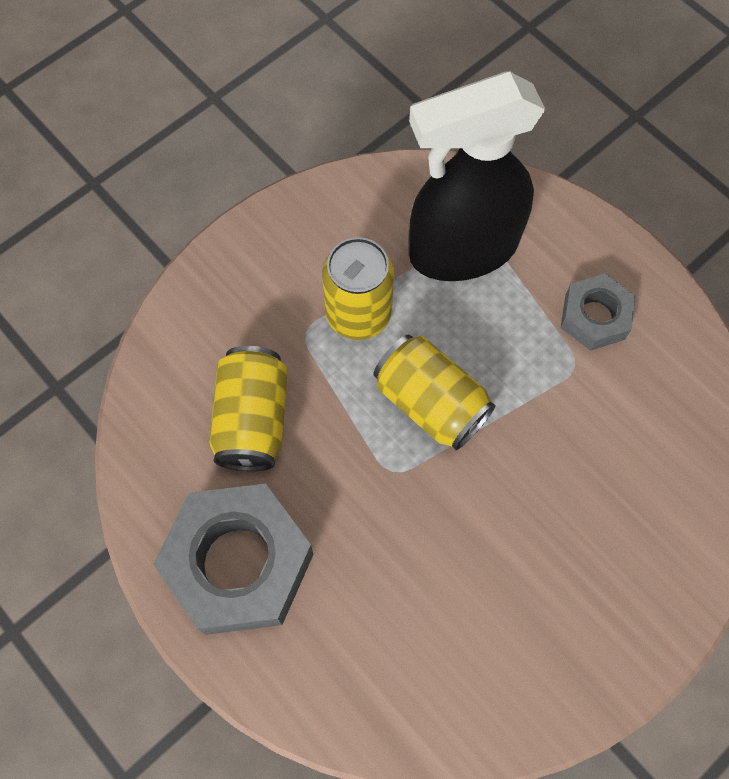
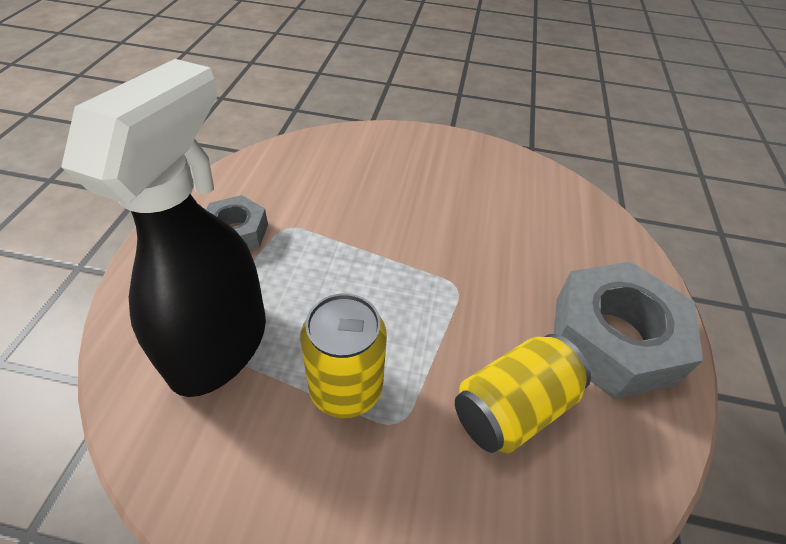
camera: 130 degrees left, 20 degrees down
(431, 402) = (385, 292): yellow can -> none
(462, 250) = (220, 344): black spray bottle -> black spray bottle turned 105 degrees counterclockwise

